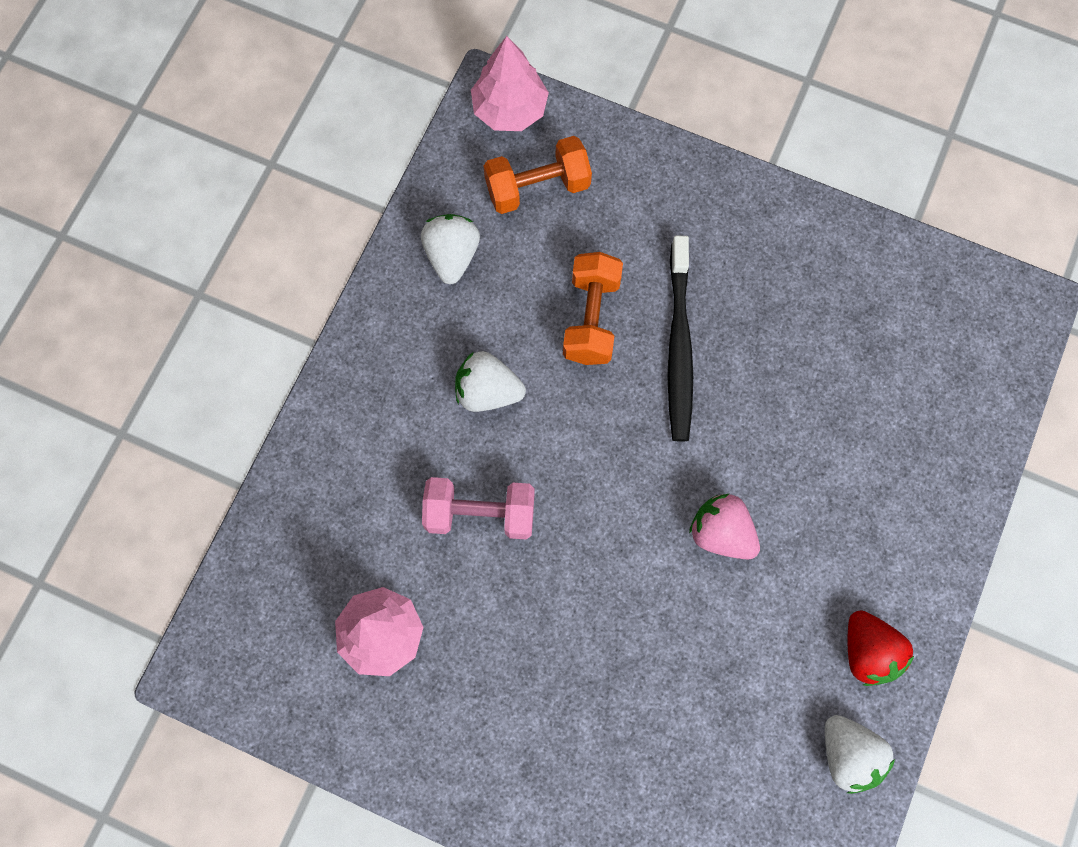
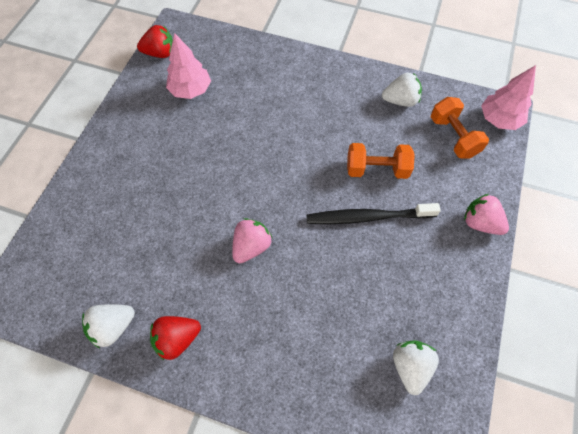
camera: 85 degrees right, 10 degrees down
(273, 700) = (160, 53): none -> red strawberry
(480, 514) = (255, 125): pink dumbbell -> none
(487, 391) = (324, 123): white strawberry -> white strawberry (410, 366)
(698, 185) = (480, 223): none -> pink strawberry

